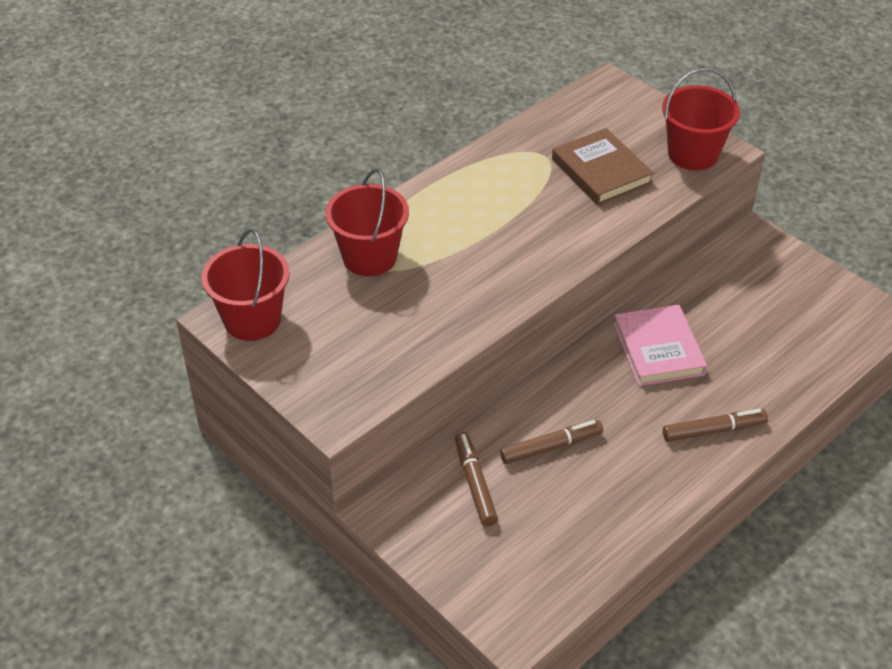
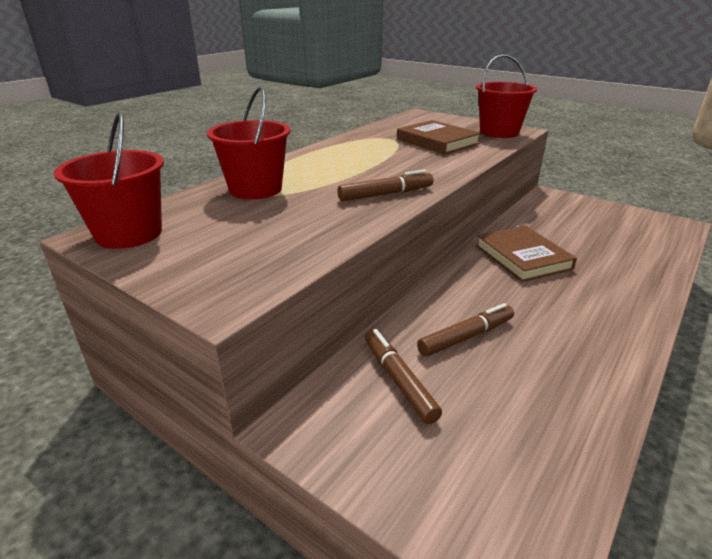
camera: 10 degrees left, 15 degrees down
(658, 349) = (522, 257): pink book -> brown book
(713, 430) = (612, 306): brown marker -> brown marker (386, 194)

